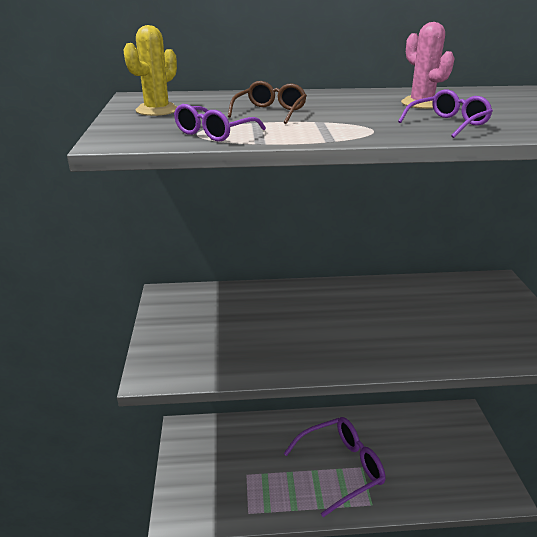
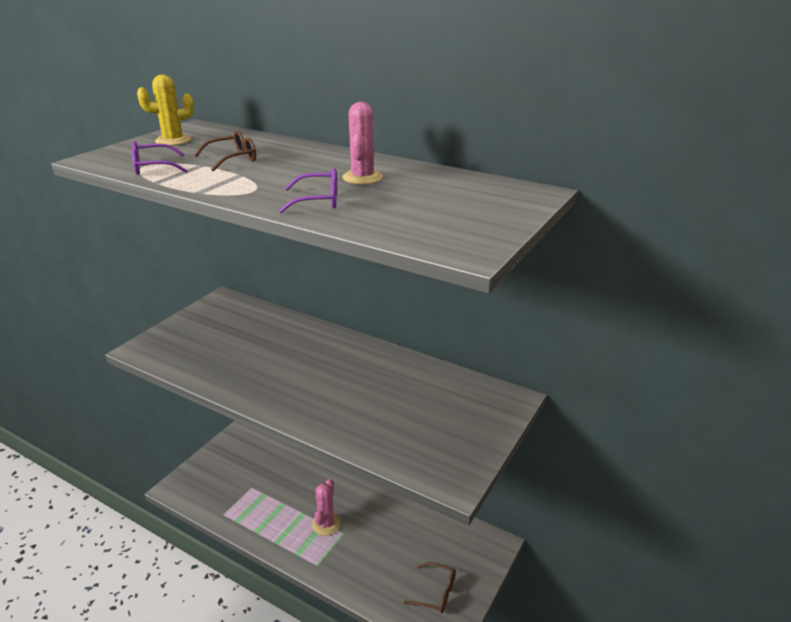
camera: 35 degrees right, 0 degrees up
(341, 467) = (326, 524): purple glasses -> pink cactus
(470, 470) = (436, 593): none -> brown glasses

